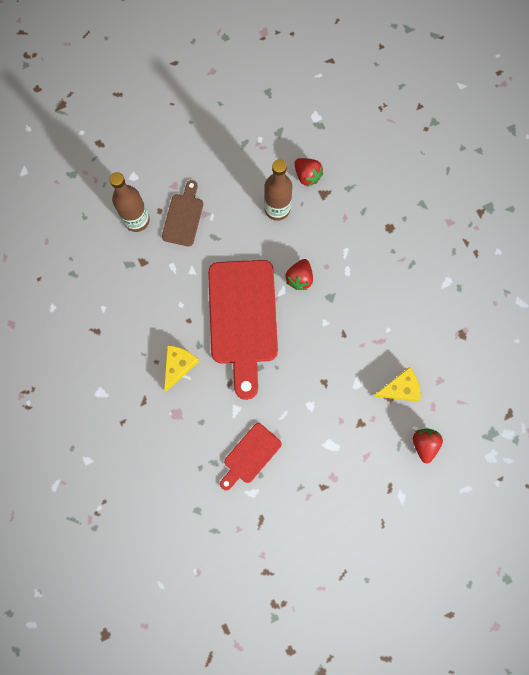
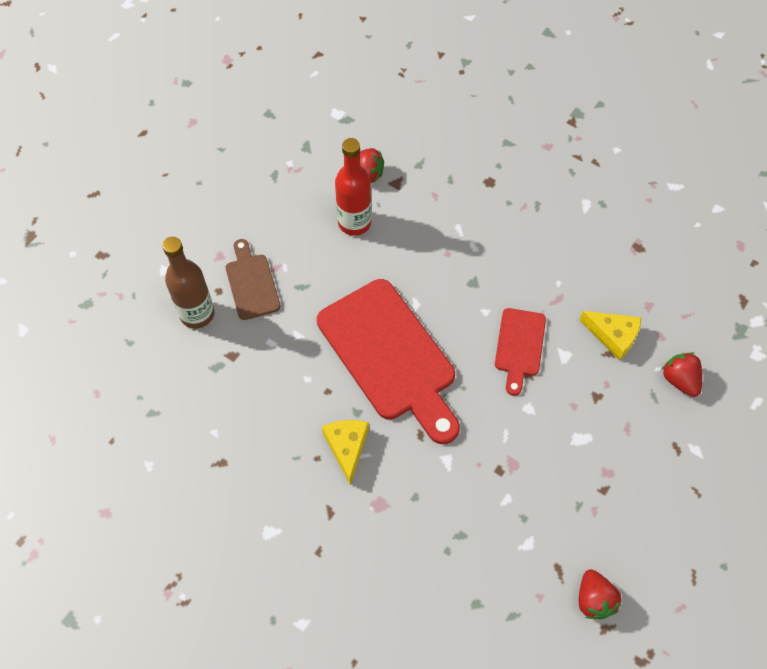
camera: 30 degrees left, 15 degrees down
(250, 456) = (497, 502): red cutting board -> red cutting board (519, 346)
(277, 209) = (354, 223): brown bottle -> red bottle
(299, 278) = (426, 280): red strawberry -> red strawberry (594, 599)
(400, 388) = (613, 336): yellow cheese -> yellow cheese turned 75 degrees clockwise

